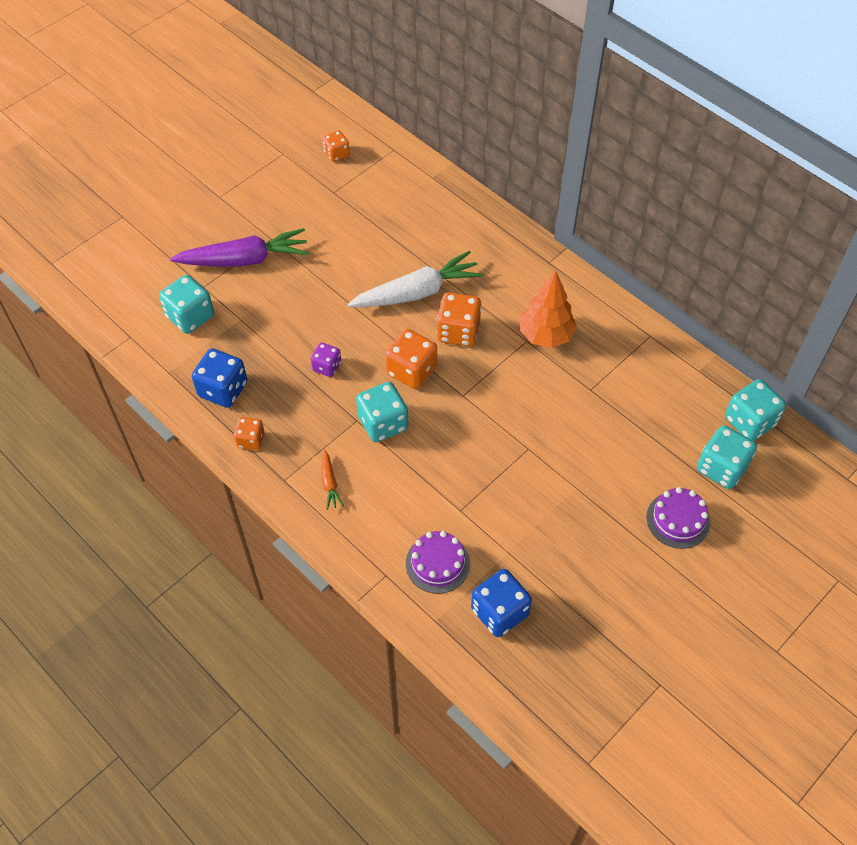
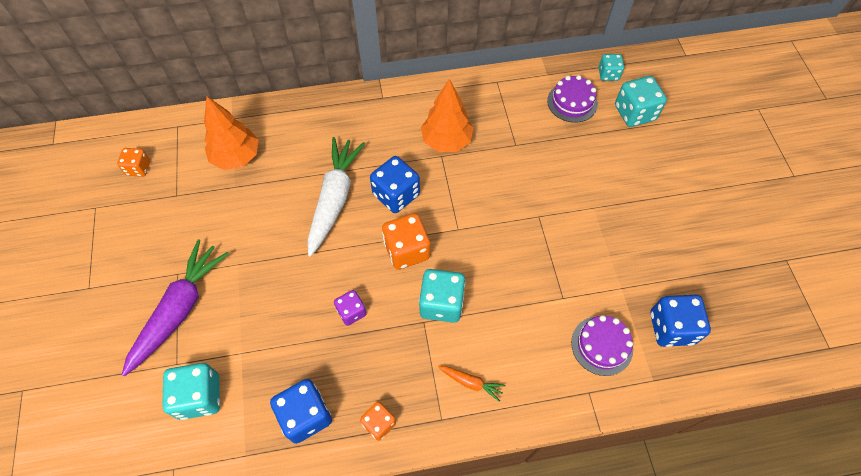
camera: 55 degrees left, 5 degrees up
(399, 205) = (236, 157): none -> orange tree
(458, 331) = (396, 195): orange dice -> blue dice
(678, 520) = (660, 164): purple cake -> purple cake (572, 102)
(749, 421) = (608, 74): turquoise dice -> turquoise dice, size x0.60

